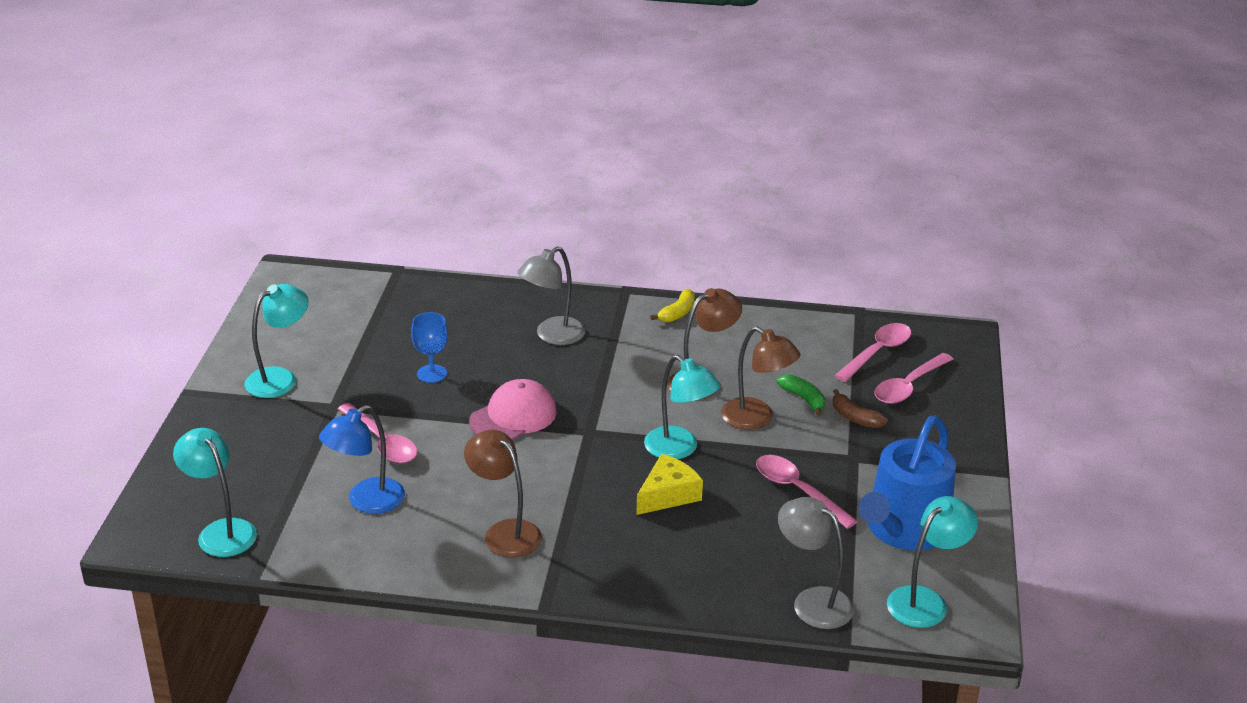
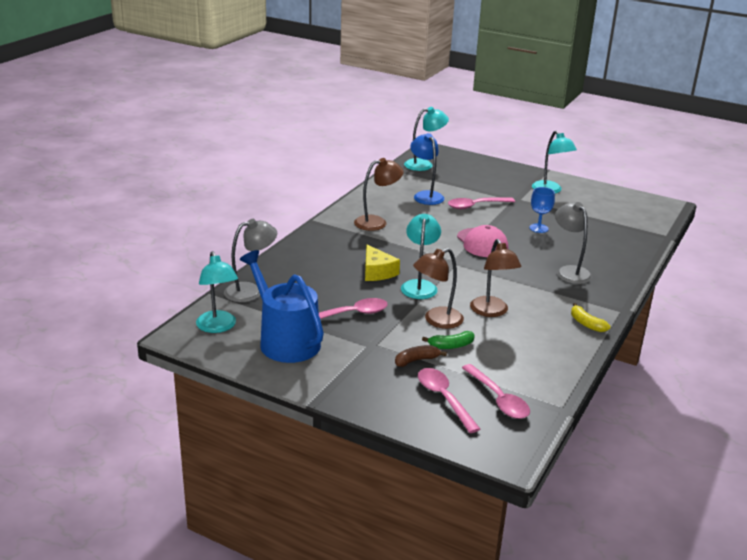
camera: 110 degrees right, 5 degrees down
(679, 449) = (419, 285): turquoise lamp -> turquoise lamp turned 120 degrees clockwise

